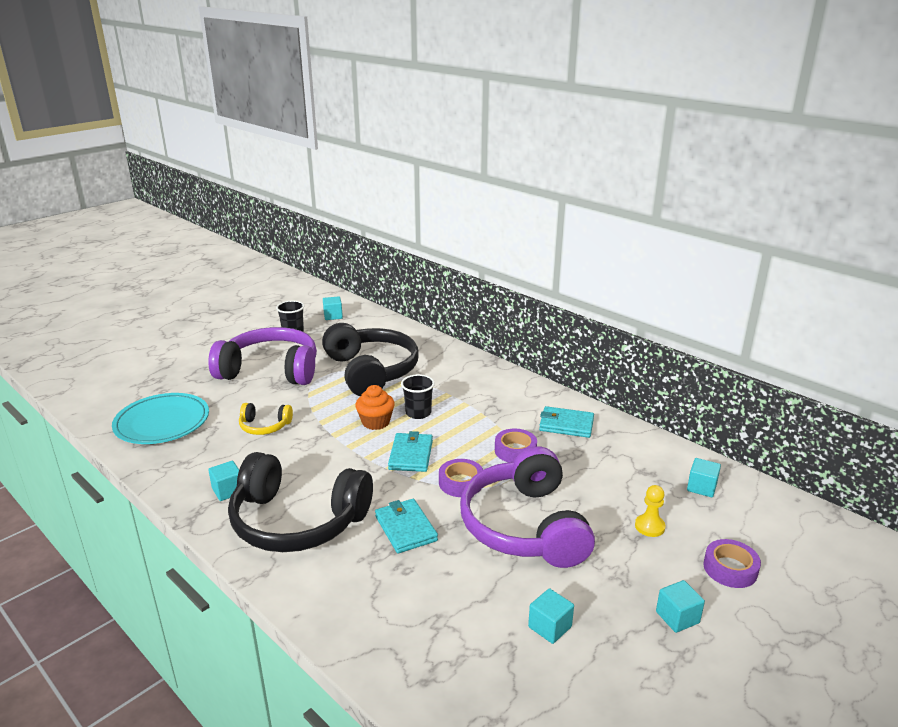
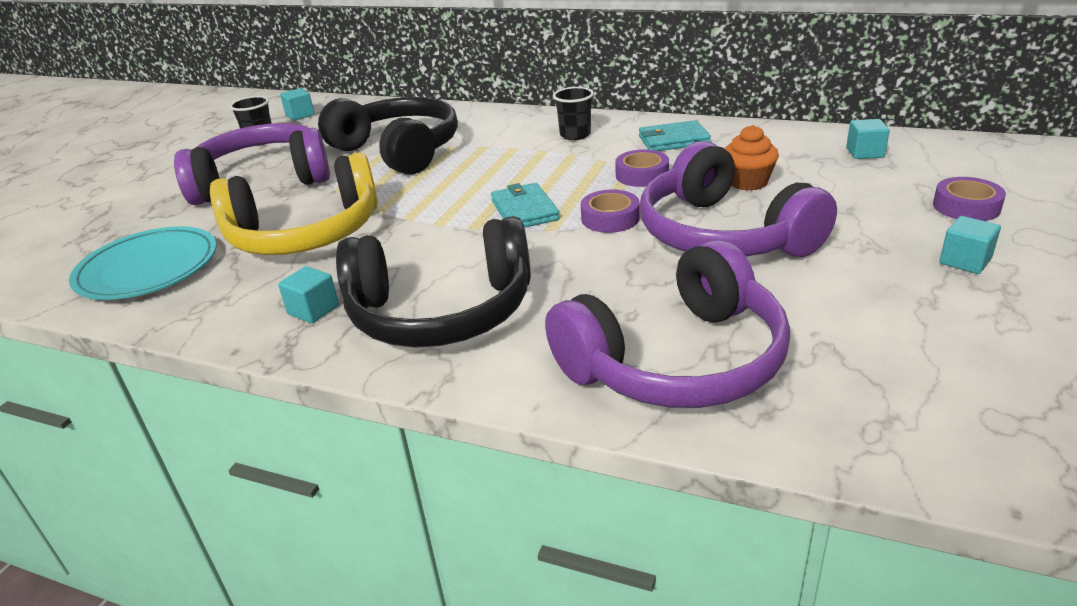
camera: 20 degrees left, 5 degrees up
(264, 426) = (305, 234): yellow headphones -> yellow headphones, size x2.20
(376, 422) = (450, 193): orange cupcake -> orange cupcake (748, 182)
(405, 528) = (588, 277): turquoise wallet -> none
(405, 617) = (676, 360): none -> purple headphones
(418, 413) = (494, 172): black cup -> black cup (575, 135)
(550, 627) = (849, 313): turquoise cube -> none
(649, 526) = (851, 197): yellow pawn -> none

